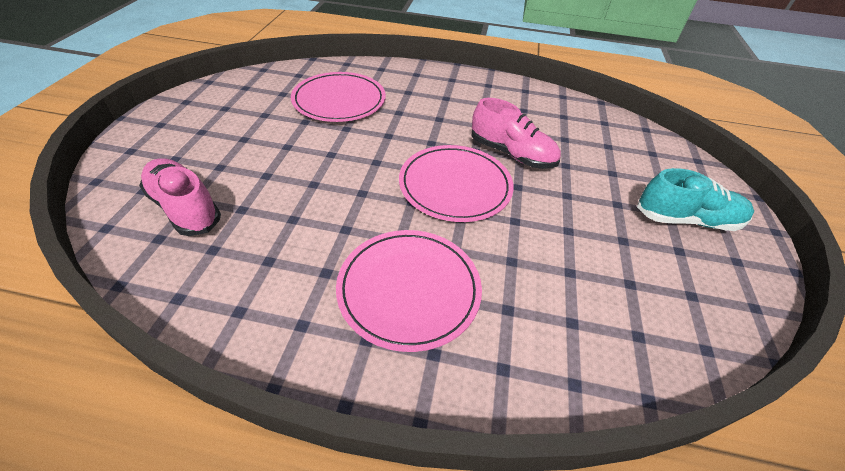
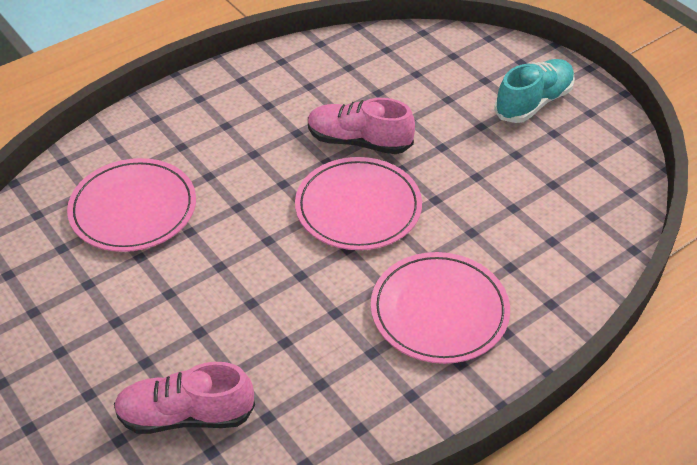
camera: 45 degrees left, 0 degrees up
(512, 154) = (359, 141): pink shoe -> pink shoe turned 150 degrees counterclockwise

